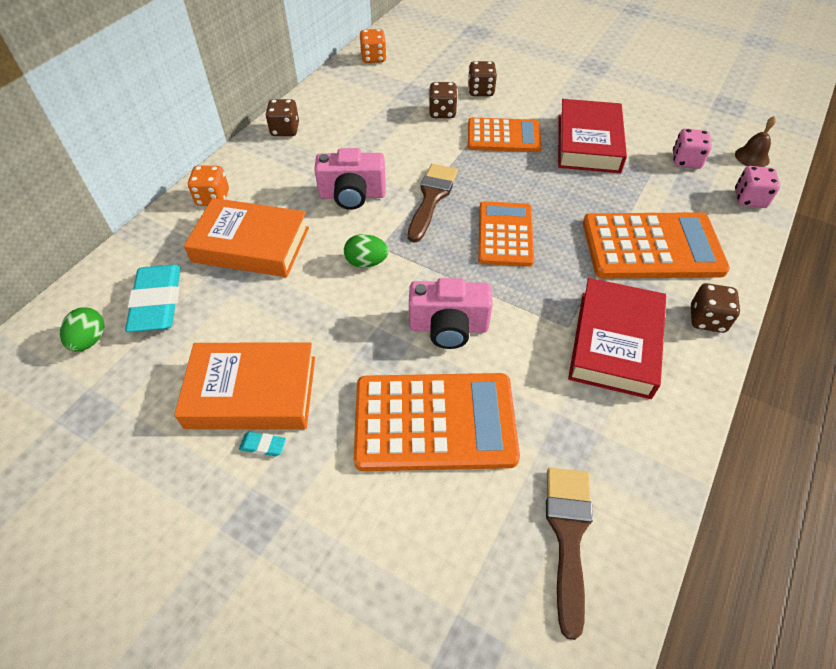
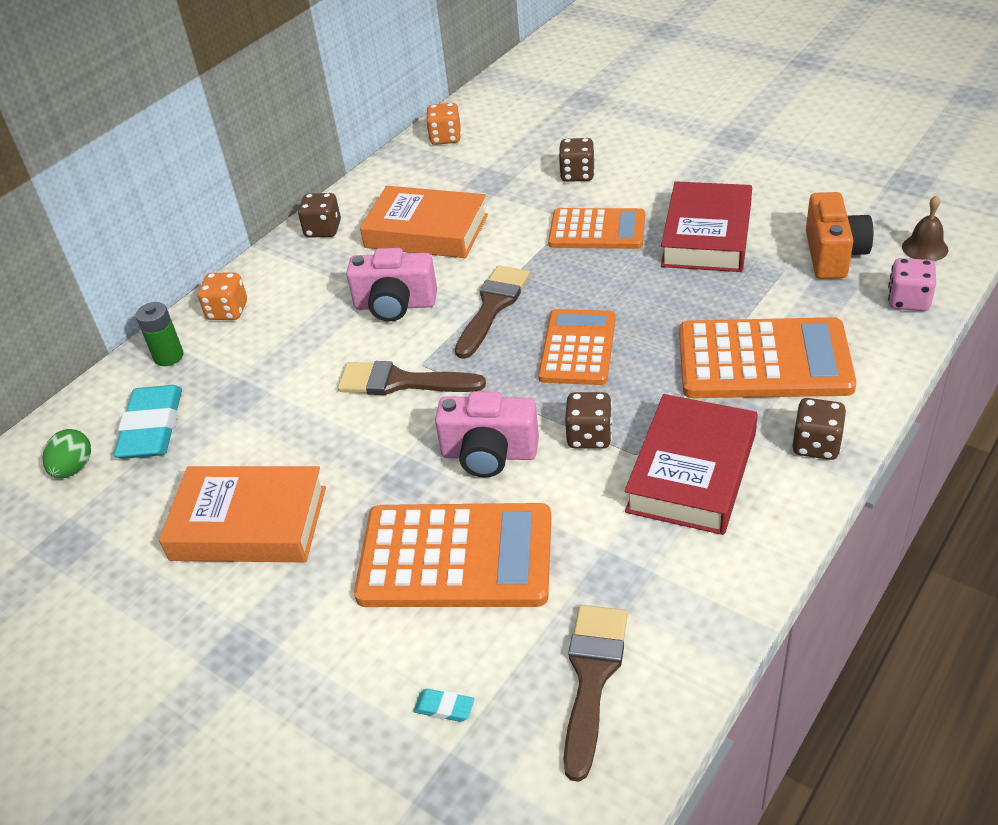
camera: 10 degrees right, 10 degrees down
(166, 237) = (168, 356): none -> green battery
(251, 244) = (266, 363): orange book -> orange book (426, 231)
(263, 446) = (255, 579): turquoise eraser -> turquoise eraser (444, 708)
(366, 262) = (401, 382): green egg -> brown brush
(442, 112) = (523, 203): brown dice -> brown dice (589, 436)
(686, 161) = (833, 255): pink dice -> orange camera

